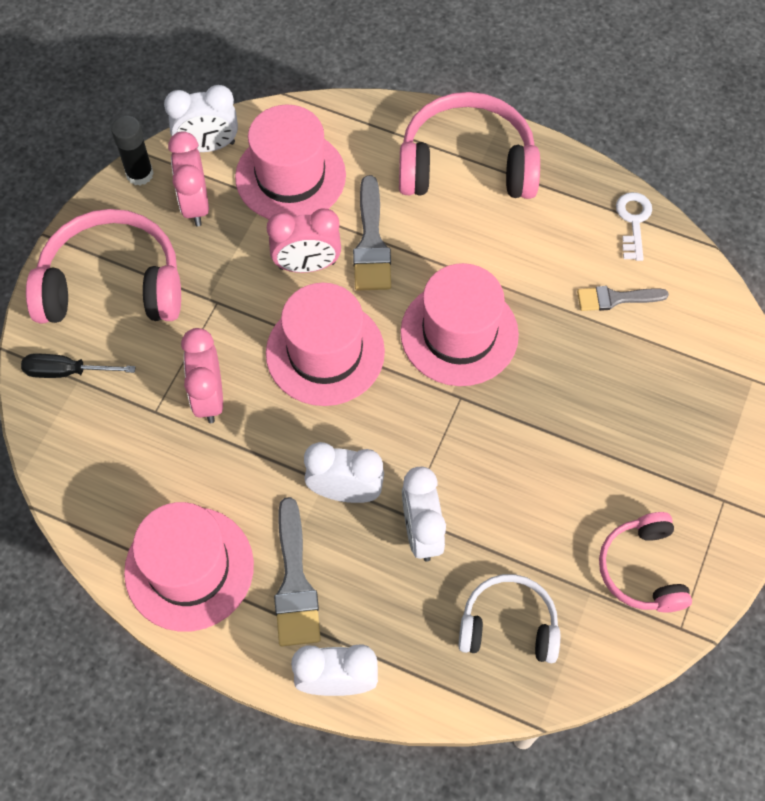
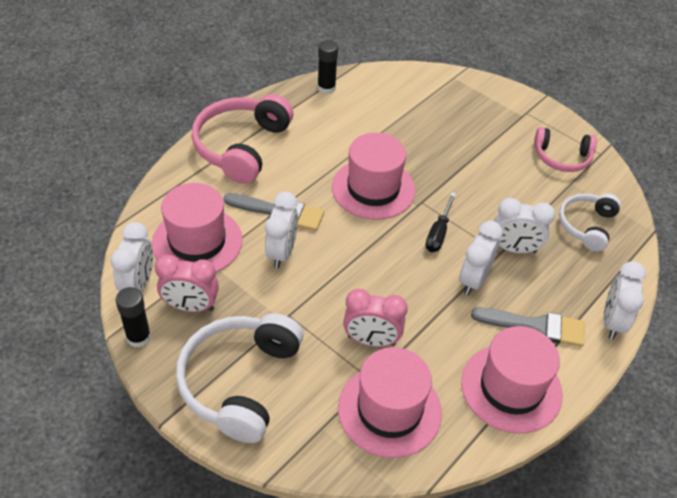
camera: 75 degrees left, 15 degrees down
(67, 372) = (311, 434): black screwdriver -> black screwdriver (438, 233)
(112, 285) = (240, 382): pink headphones -> white headphones
(307, 265) = (282, 253): pink clock -> white clock
(325, 352) = (360, 262): pink hat -> pink hat (389, 410)
(615, 298) = (378, 112): grey brush -> none
(633, 222) = (326, 88): white key -> black glue stick

